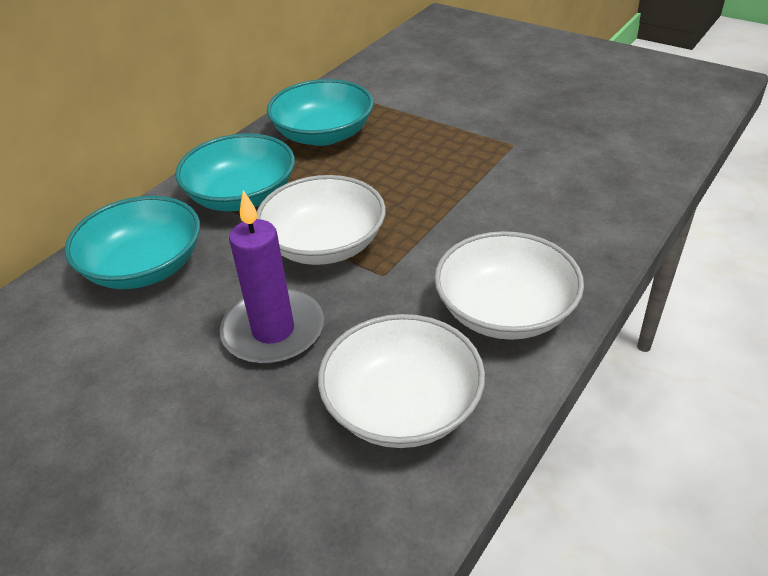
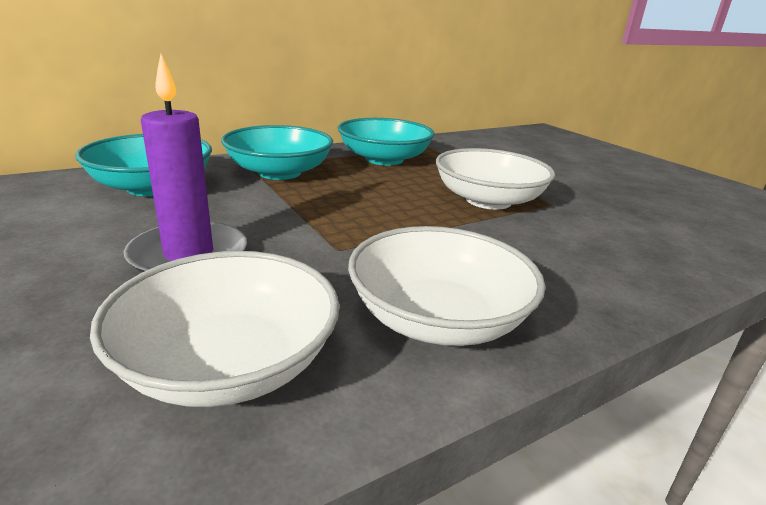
camera: 20 degrees right, 15 degrees down
(324, 244) = (309, 215): white bowl -> white bowl (488, 200)

